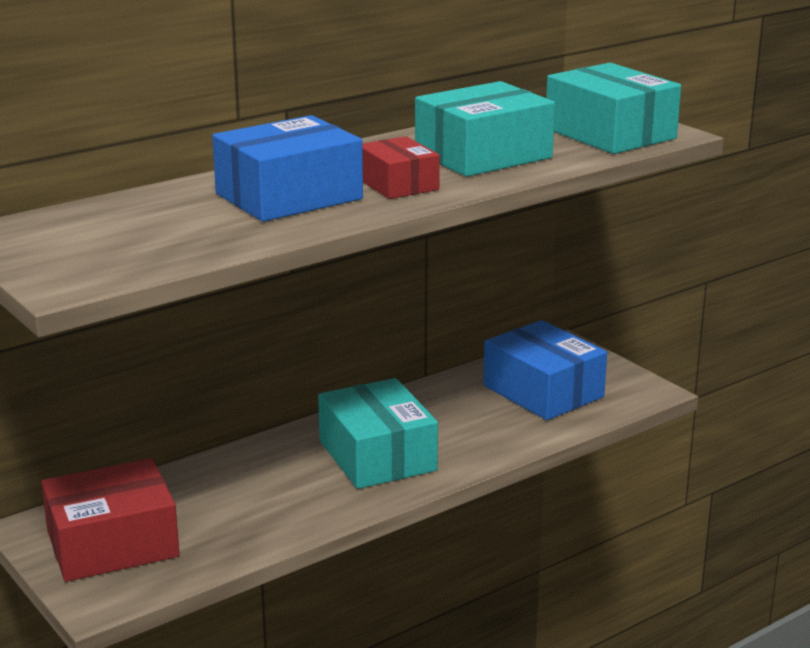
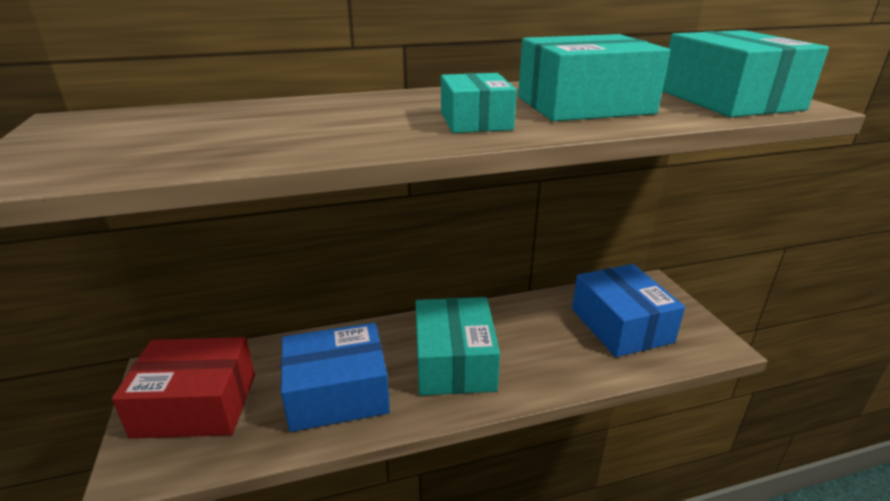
camera: 20 degrees right, 5 degrees up
(289, 196) = (358, 120): blue box -> blue box (337, 393)
(397, 184) = (475, 121): red box -> turquoise box

